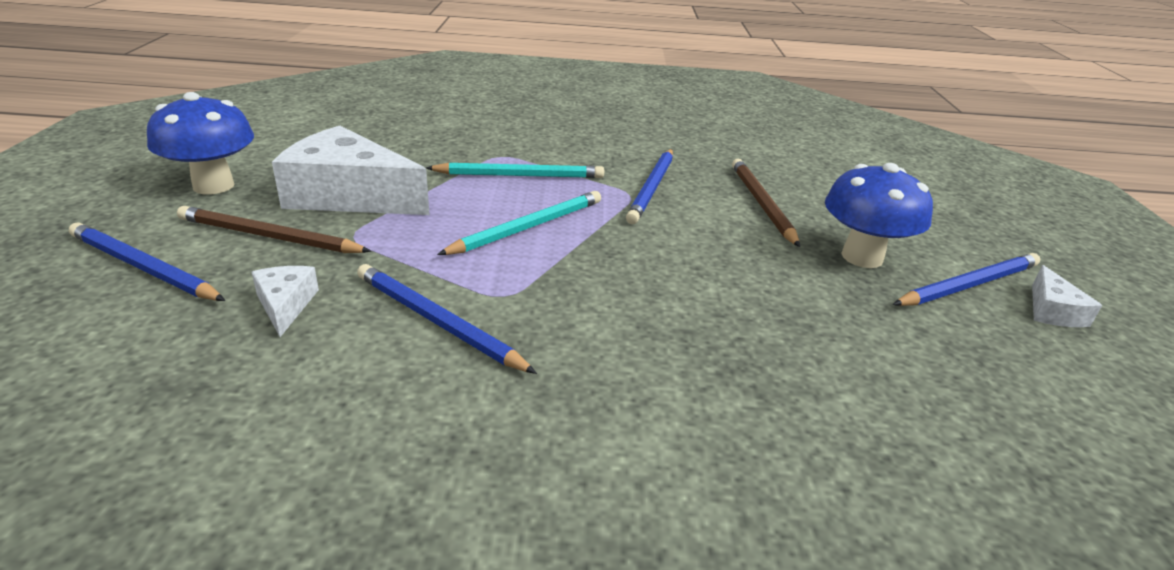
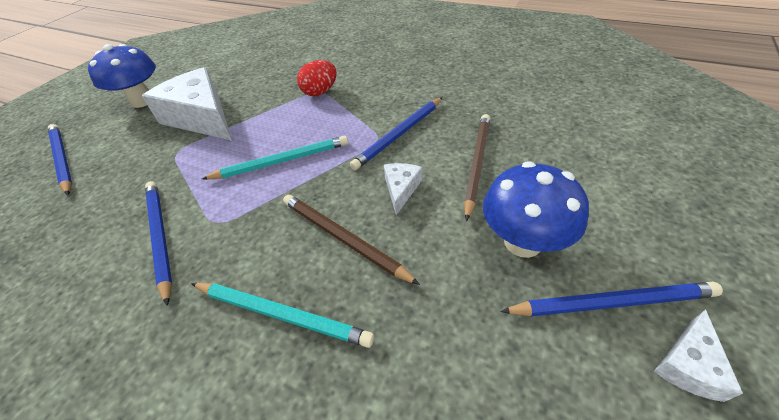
camera: 30 degrees right, 15 degrees up
(269, 236) = (135, 145): brown pencil -> brown pencil (343, 238)
(285, 305) = (98, 203): white cheese -> white cheese (401, 189)
(505, 156) = (320, 92): none -> red egg
(520, 175) = (315, 111): turquoise pencil -> turquoise pencil (282, 314)

